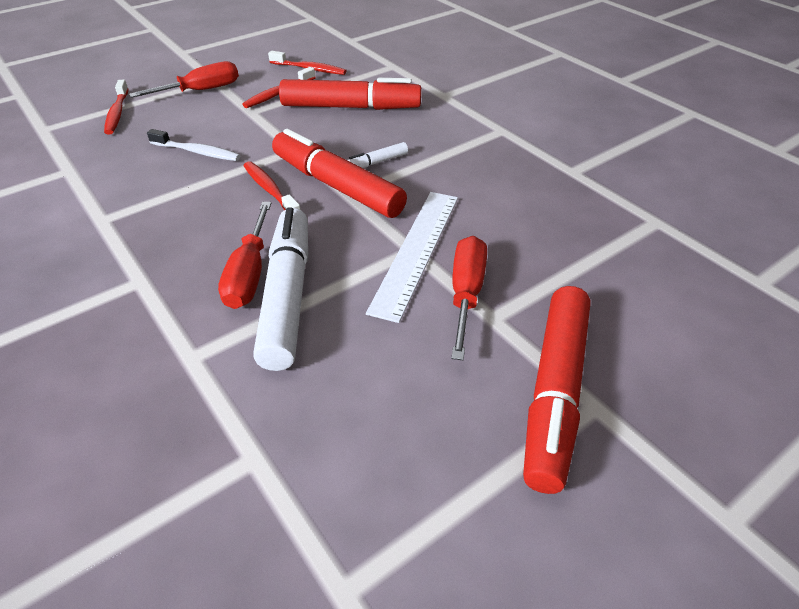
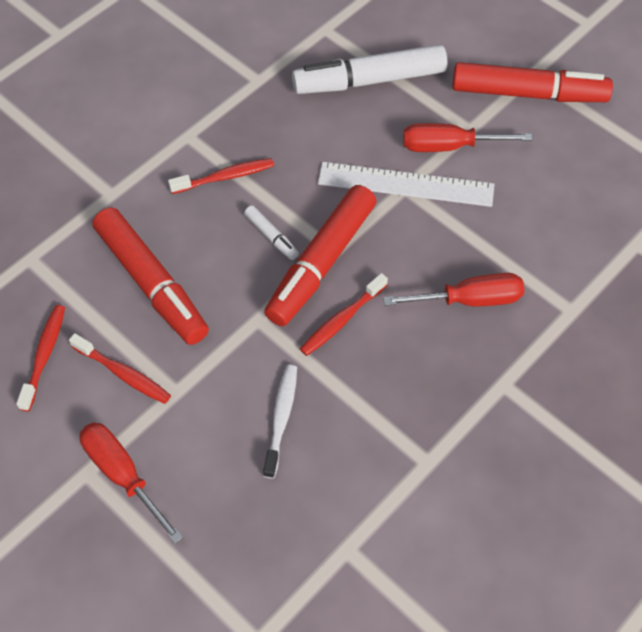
camera: 100 degrees left, 15 degrees up
(117, 113) = (200, 560): red toothbrush -> red toothbrush (225, 177)
(287, 295) = (486, 264): white marker -> white marker (369, 80)
(351, 107) = (152, 283): red marker -> red marker turned 150 degrees clockwise

